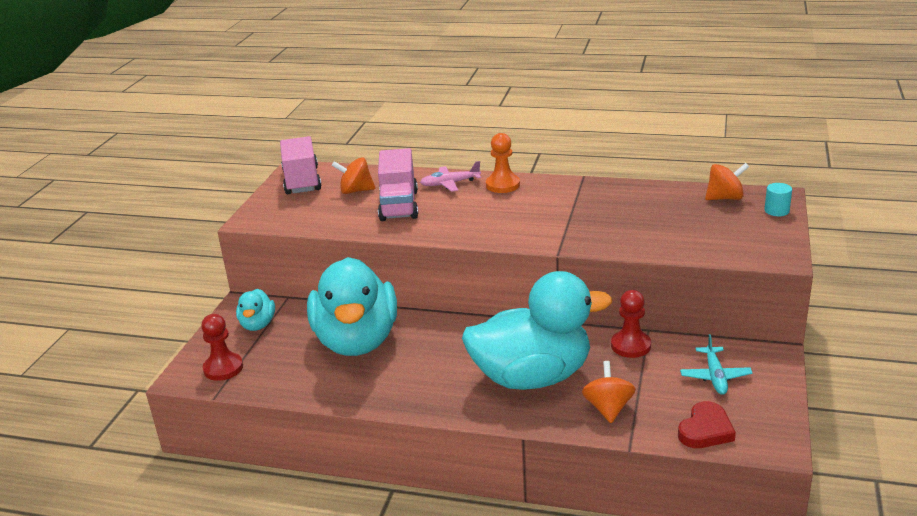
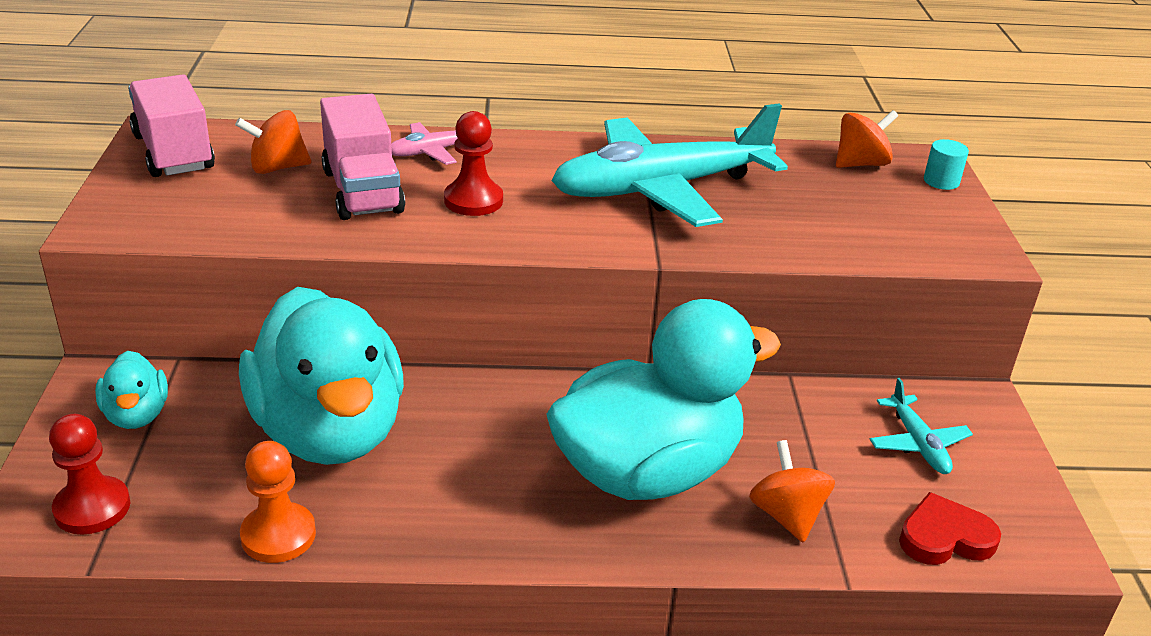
camera: 20 degrees left, 5 degrees up
(502, 185) = (521, 151): orange pawn -> orange pawn (278, 535)
(581, 209) = (661, 188): none -> turquoise plane
(630, 345) = (775, 402): red pawn -> red pawn (473, 200)
(705, 430) = (944, 537): red heart -> red heart turned 120 degrees counterclockwise

